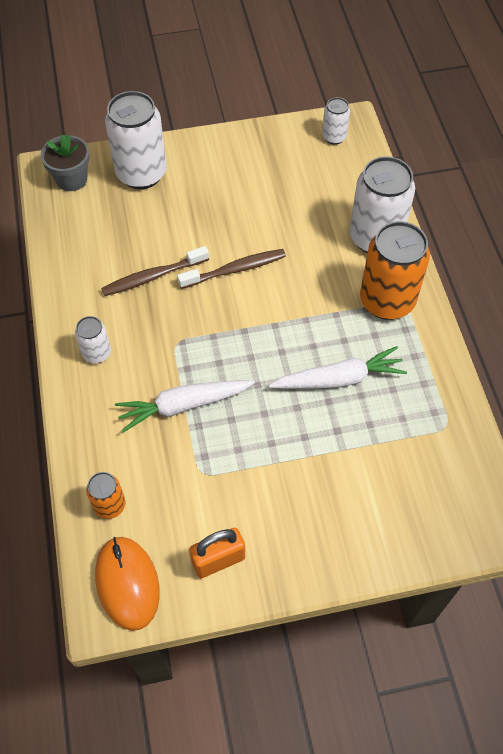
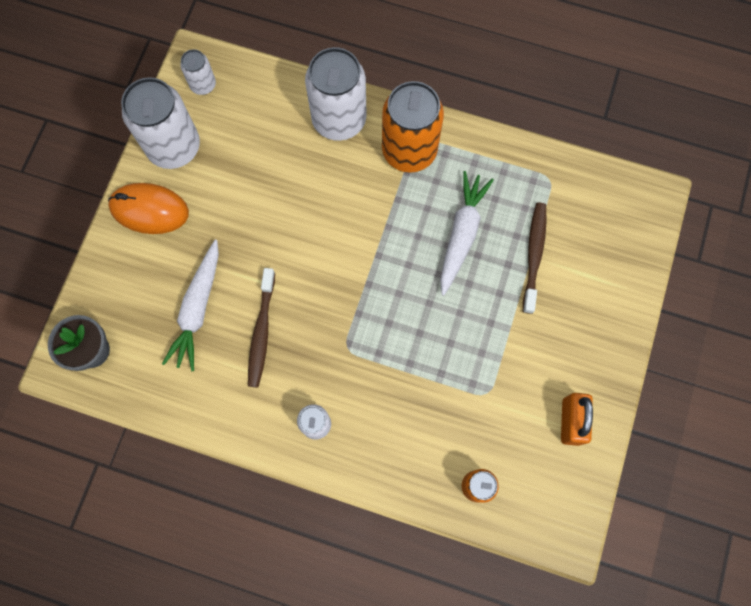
camera: 60 degrees left, 15 degrees up
(127, 583) = (553, 505): orange mouse -> orange mouse (149, 210)
(141, 174) = (130, 280): white can -> white can (174, 147)
(184, 405) = (414, 375): white carrot -> white carrot (198, 309)
(235, 270) = (299, 256): brown toothbrush -> brown toothbrush (534, 255)

